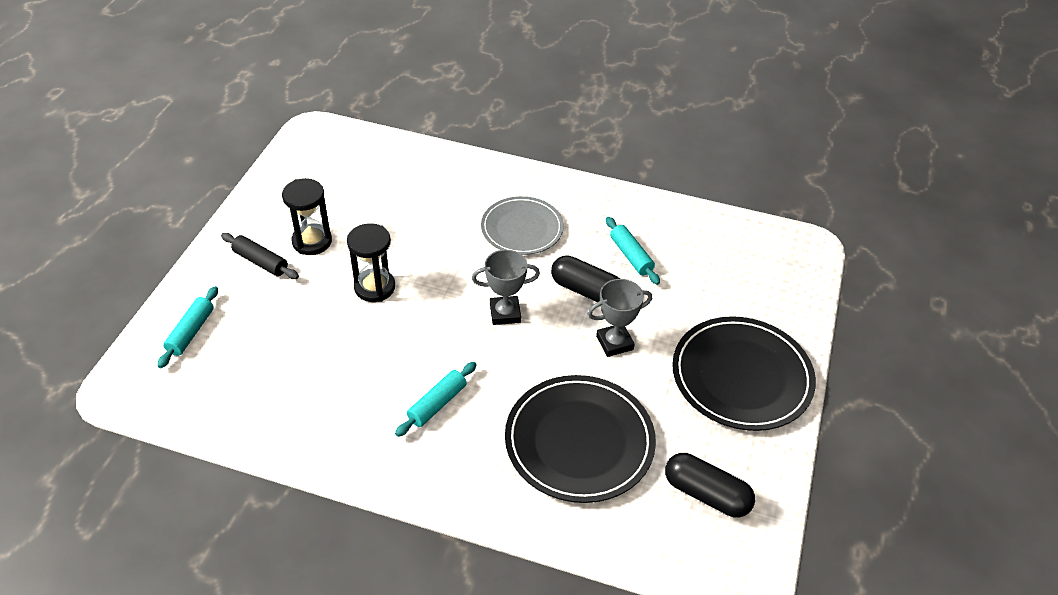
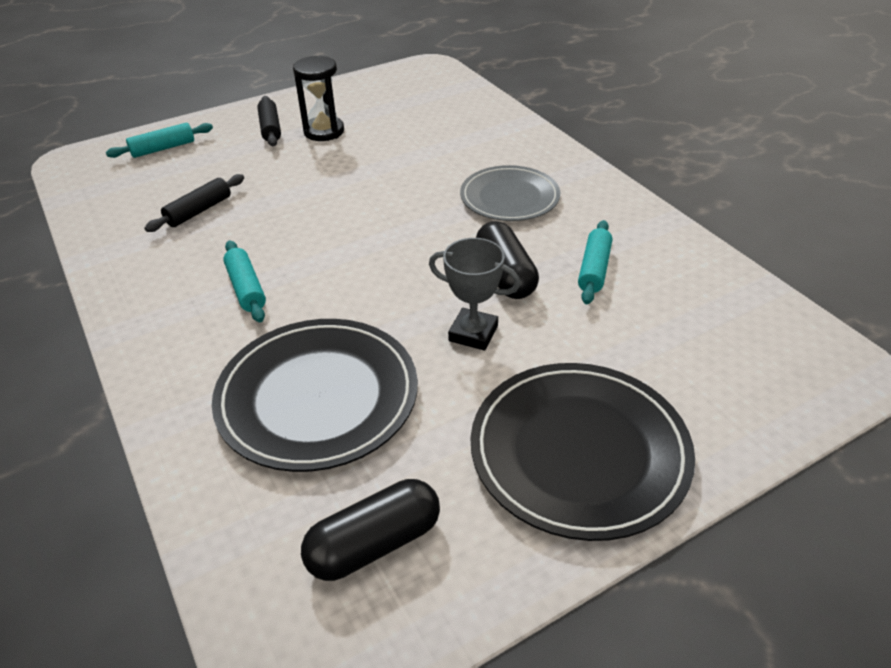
camera: 45 degrees right, 5 degrees down
(312, 368) = (199, 211): none -> black rolling pin
(374, 287) = (324, 181): black hourglass -> none
(437, 404) = (246, 288): turquoise rolling pin -> turquoise rolling pin turned 75 degrees clockwise
(505, 313) = (402, 253): grey trophy -> none
(706, 494) = (374, 544): black capsule -> black capsule turned 75 degrees clockwise

